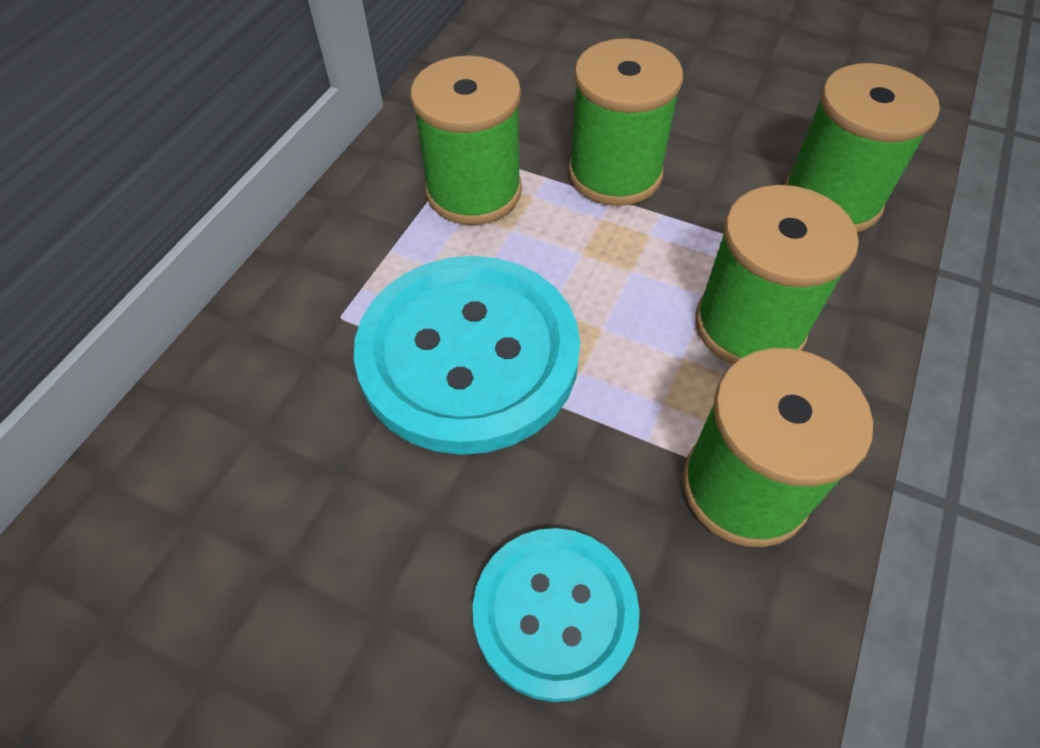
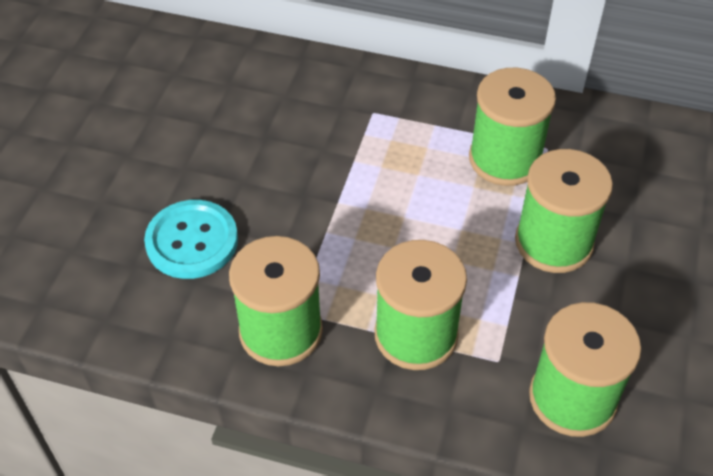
camera: 80 degrees right, 5 degrees down
(468, 355) = (355, 179): turquoise button -> none

